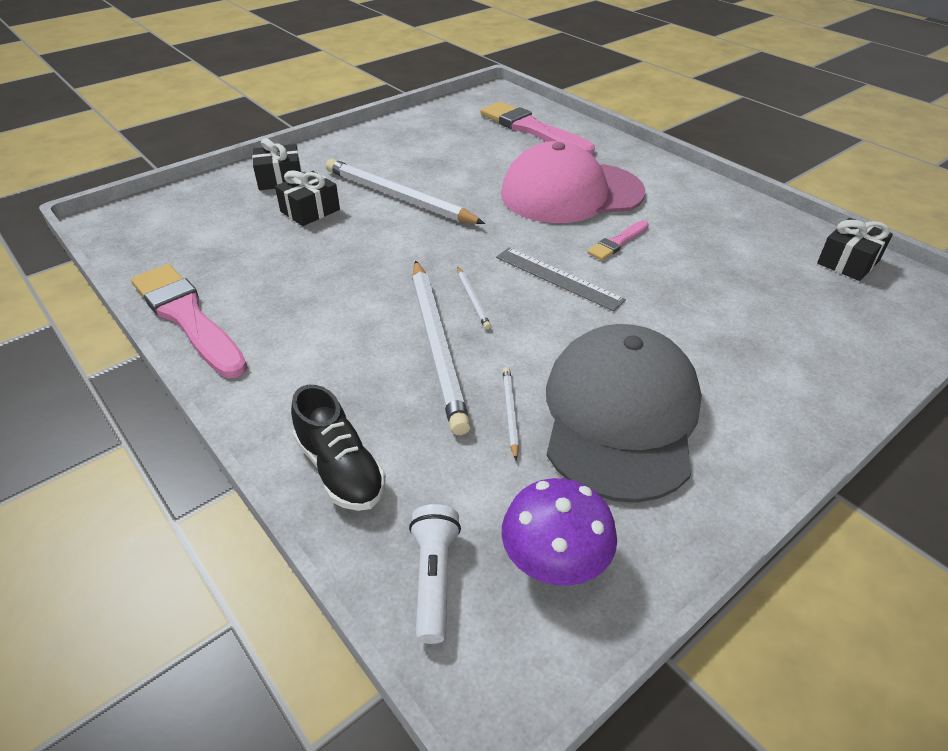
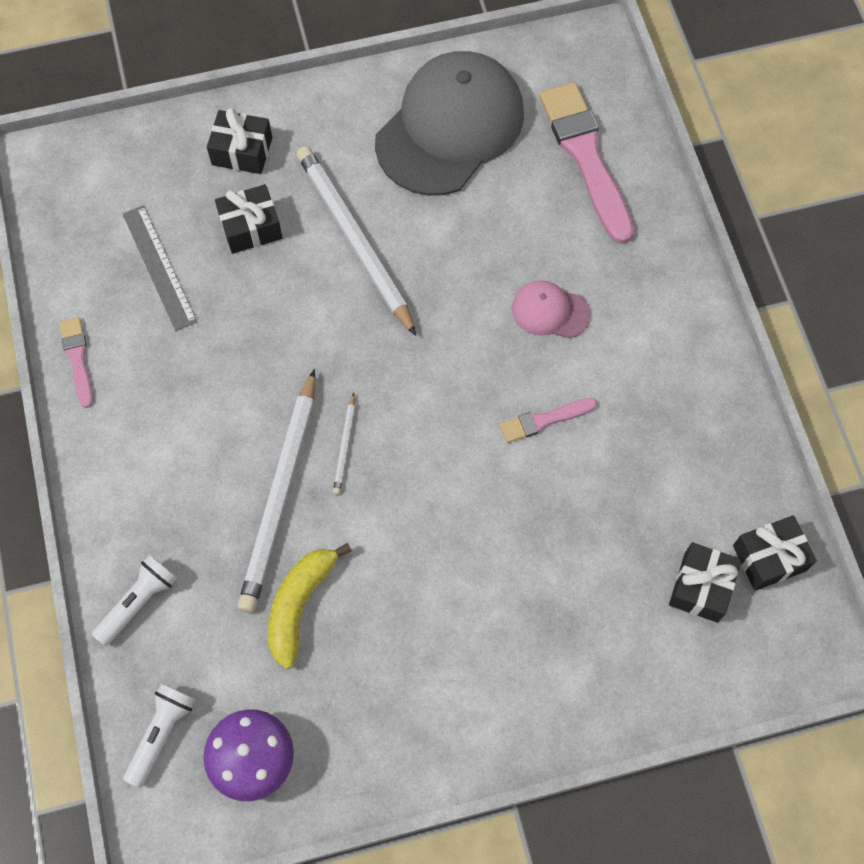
camera: 25 degrees right, 25 degrees up
(187, 317) = (77, 358): pink brush -> pink brush, size x0.49
(340, 469) = (138, 602): black shoe -> white flashlight
(510, 412) = (300, 604): white pencil -> yellow banana
(558, 278) = (446, 450): grey ruler -> grey ruler (159, 267)
(571, 193) = (550, 311): pink cap -> pink cap, size x0.44
(620, 415) = (389, 650): grey cap -> grey cap (450, 127)
(822, 291) = (701, 587): none -> black gift

